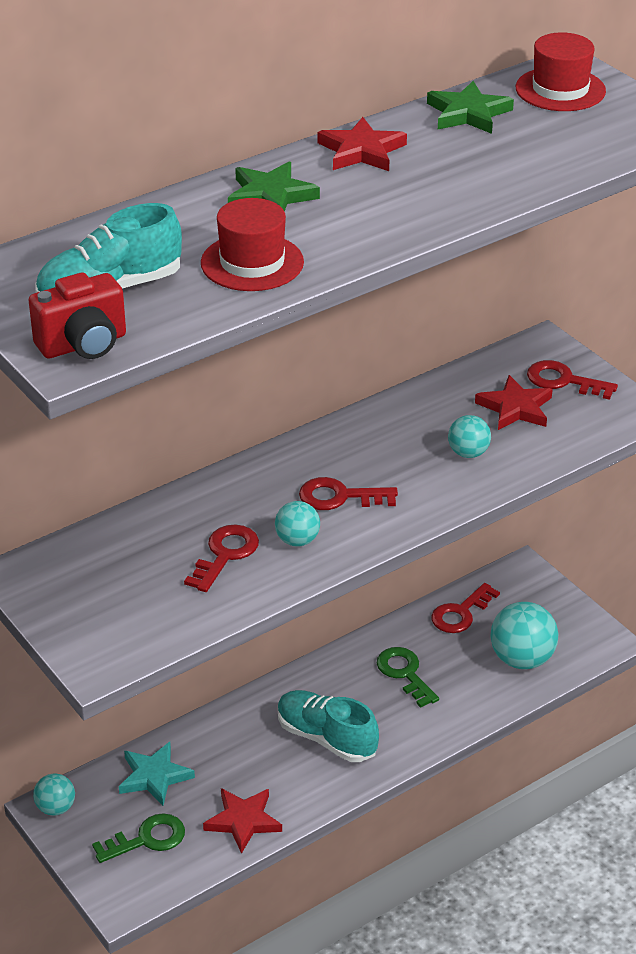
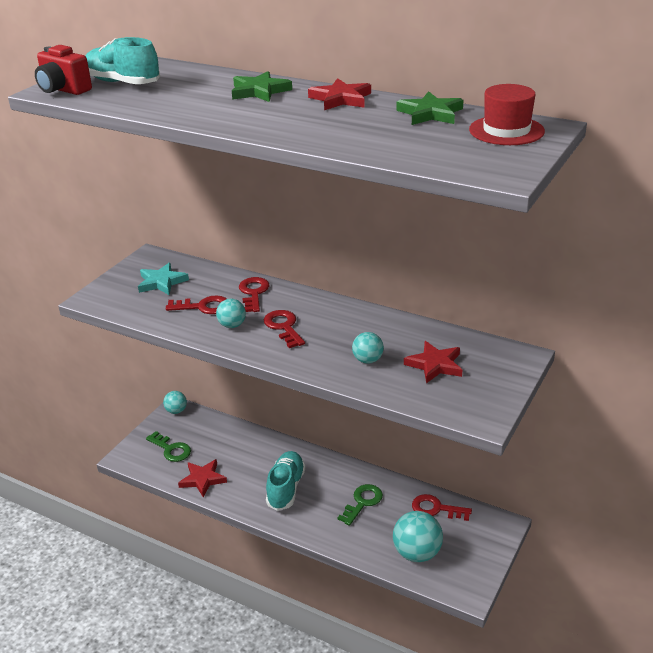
camera: 65 degrees right, 5 degrees down
(154, 776) = (216, 435): turquoise star -> turquoise star (161, 282)
(252, 263) = (178, 103): red hat -> none
(563, 381) = (487, 376): red key -> red key (253, 293)

